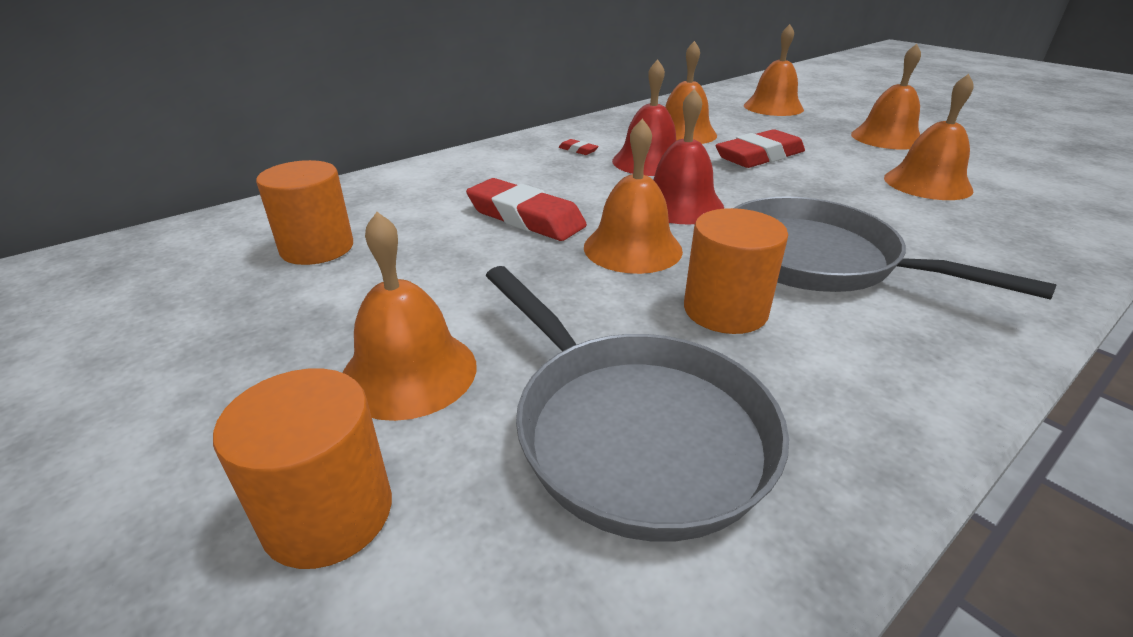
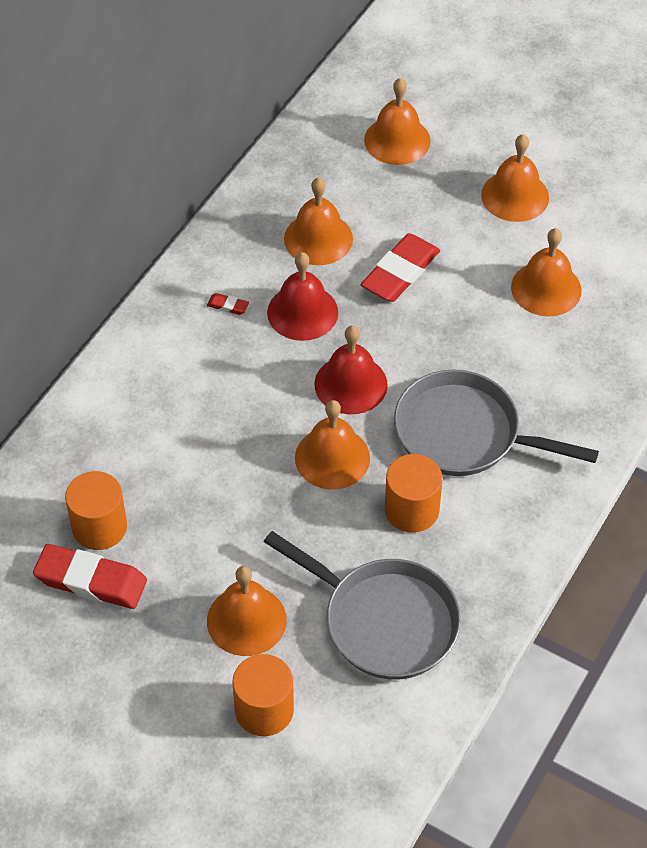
camera: 20 degrees left, 20 degrees up
(525, 217) = (234, 439): red eraser -> red eraser (91, 581)

